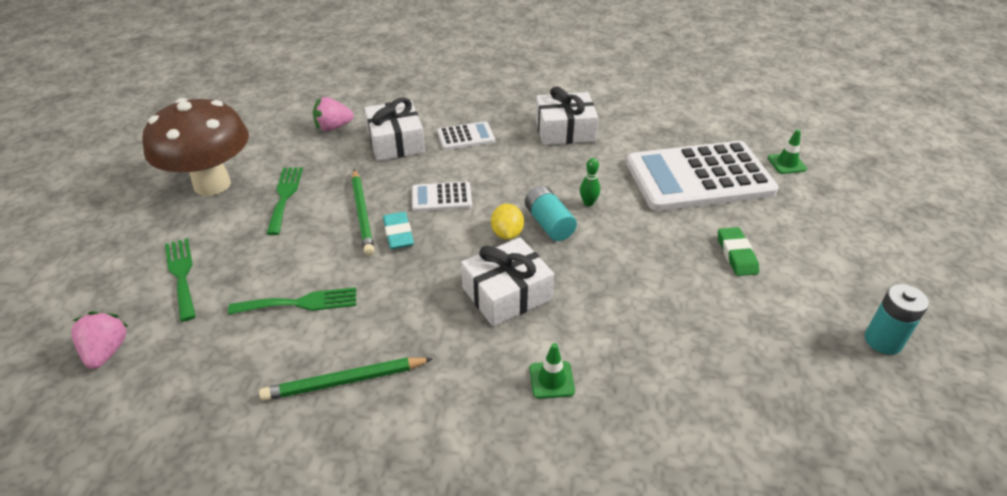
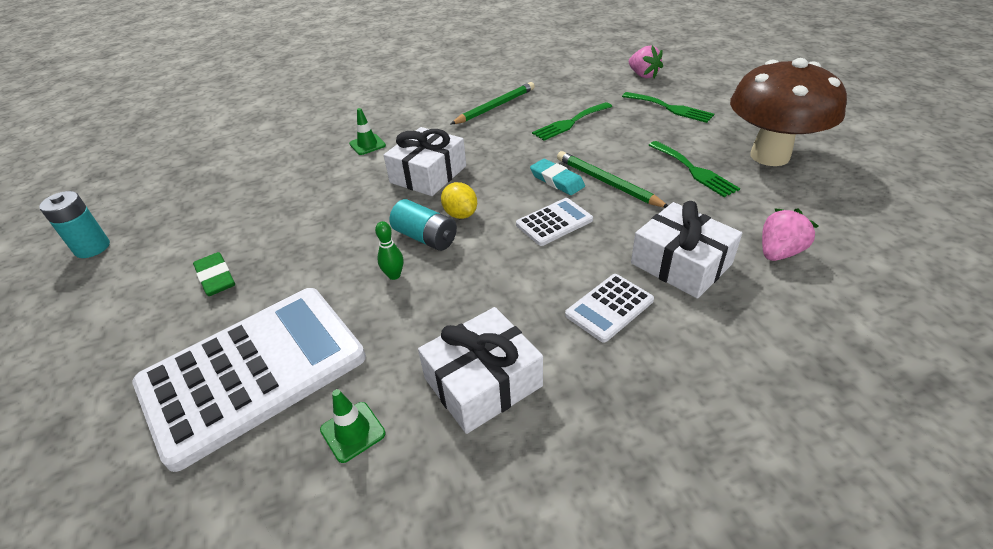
camera: 155 degrees right, 0 degrees up
(786, 163) = (96, 465): green traffic cone -> green traffic cone (353, 432)

